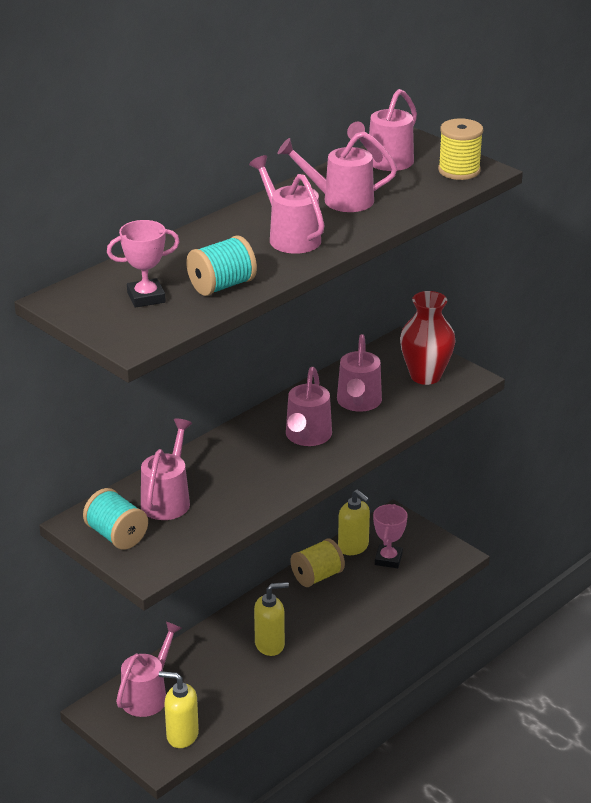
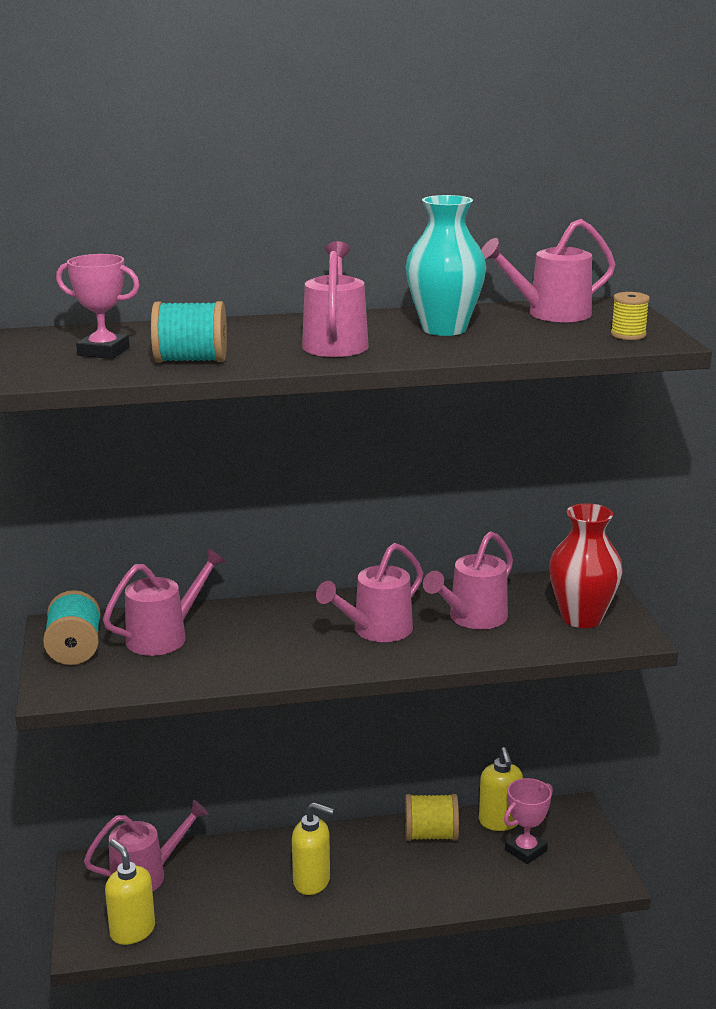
camera: 35 degrees right, 10 degrees down
(339, 200) = (444, 329): pink watering can -> turquoise vase
(459, 171) = (628, 335): yellow spool -> yellow spool, size x0.62

